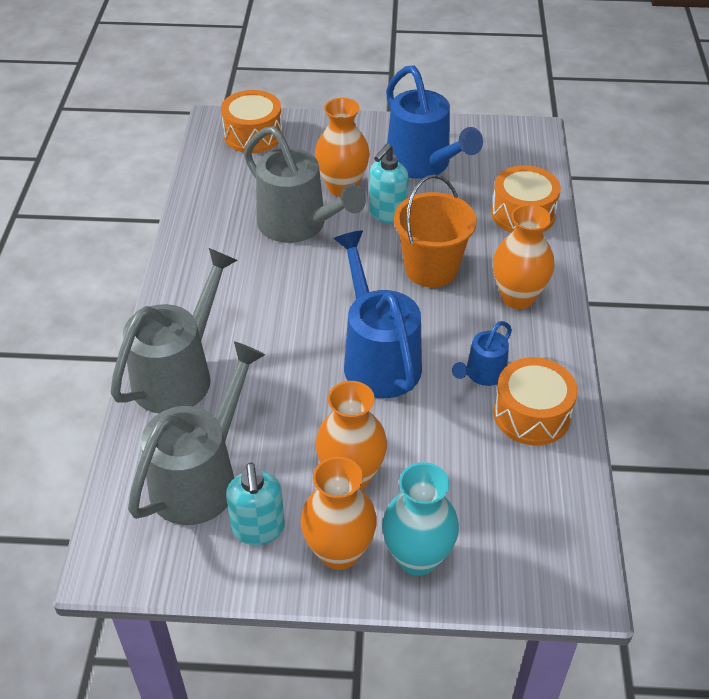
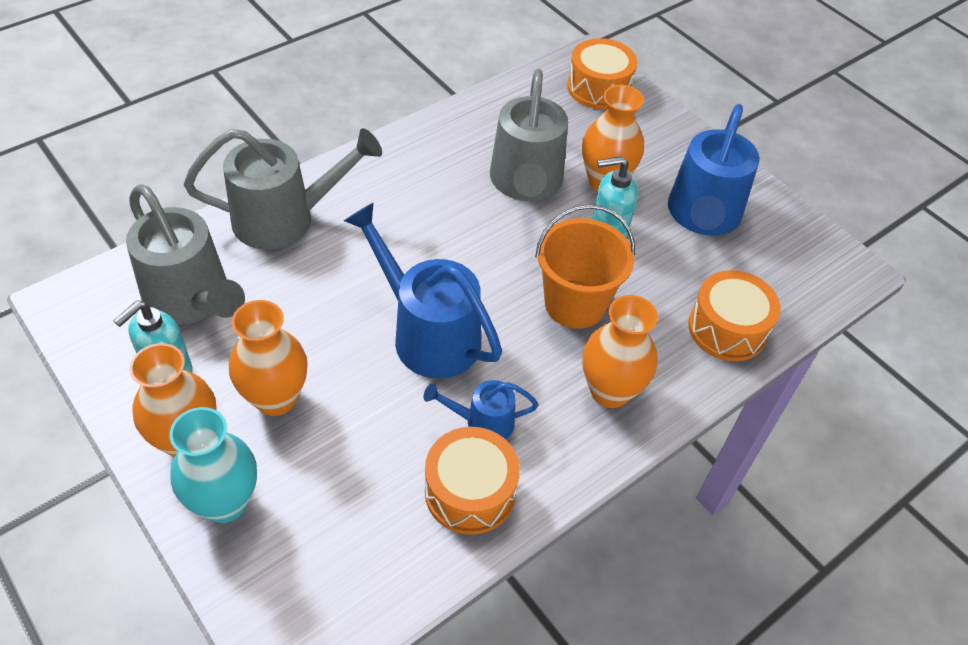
camera: 45 degrees right, 5 degrees up
(202, 476) = (193, 301): grey watering can -> grey watering can turned 60 degrees clockwise
(377, 357) = (427, 333): blue watering can -> blue watering can turned 75 degrees counterclockwise

